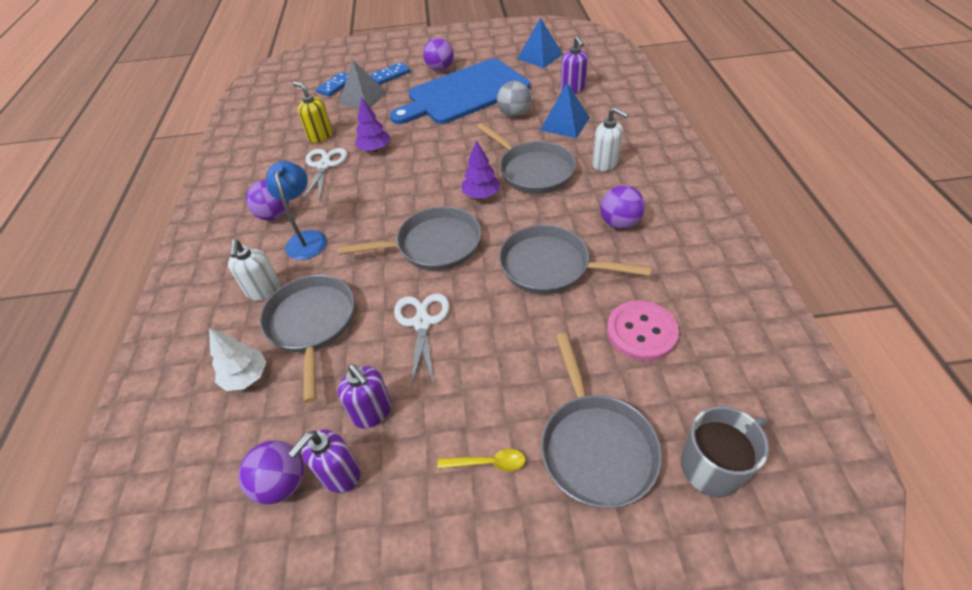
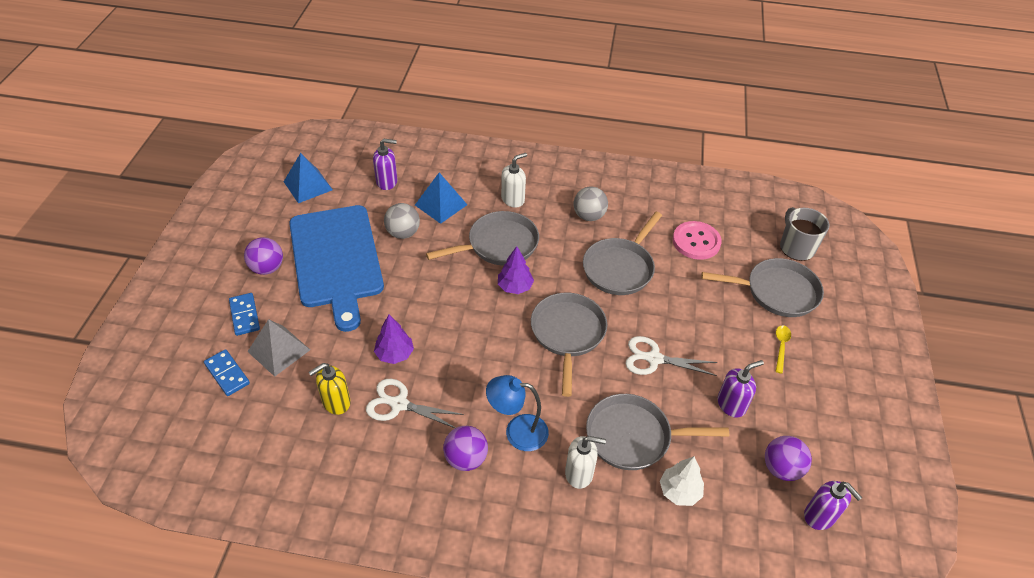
camera: 80 degrees left, 0 degrees up
(339, 474) = (779, 431): purple soap dispenser -> purple soap dispenser (819, 516)
(619, 223) = (589, 216): purple ball -> grey ball

